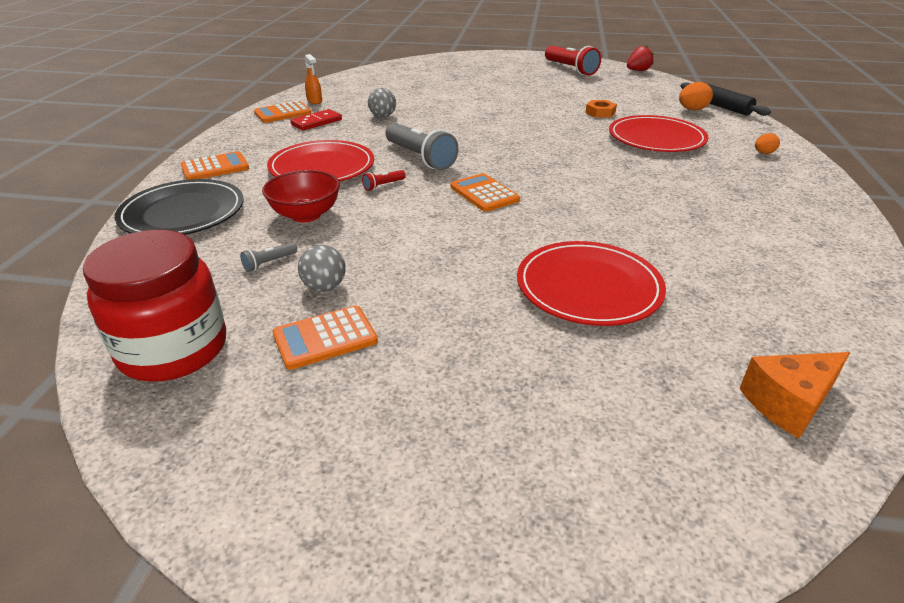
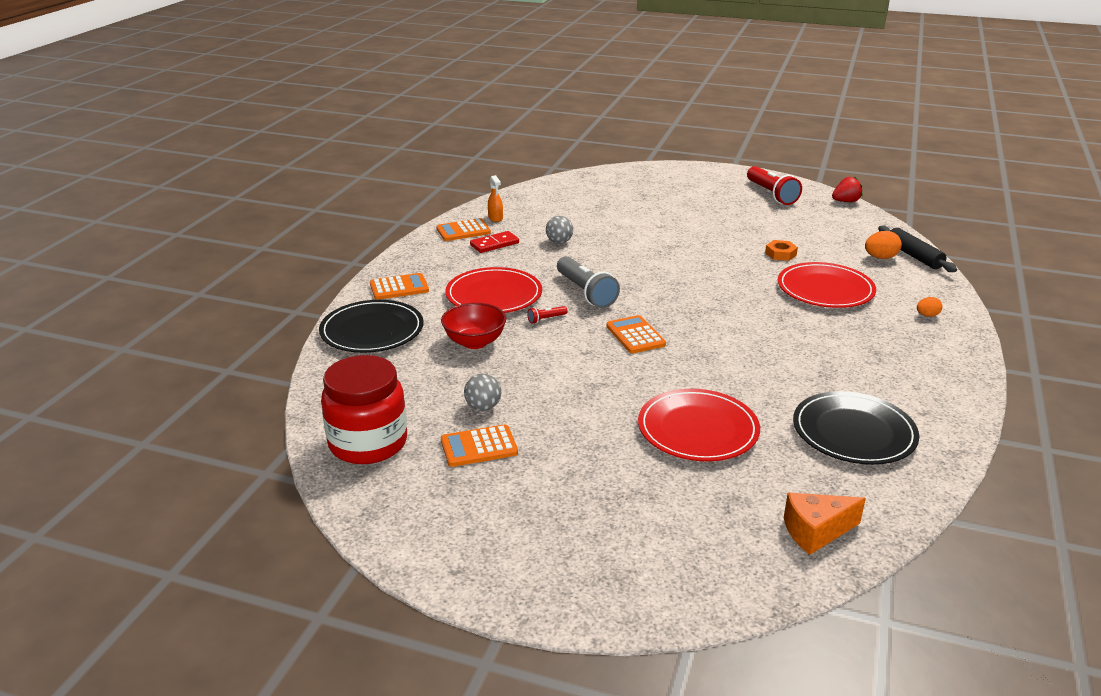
camera: 10 degrees right, 5 degrees down
(269, 263) = (441, 383): grey flashlight -> none
(761, 272) = (854, 432): none -> black plate

